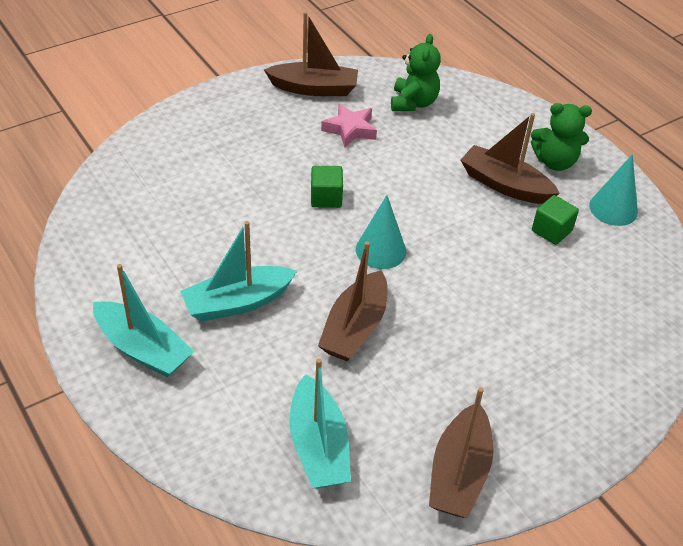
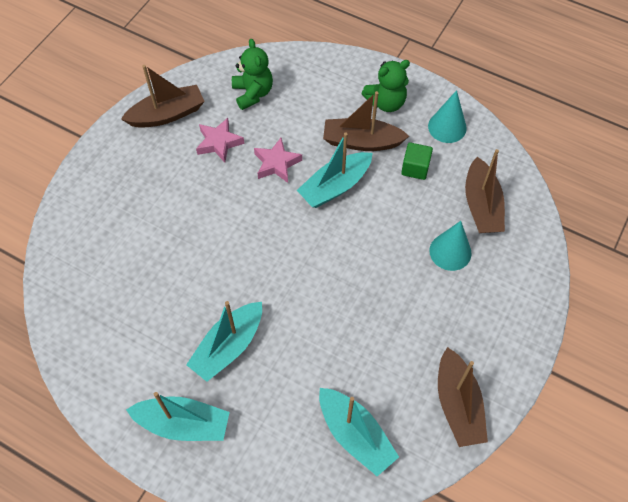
camera: 25 degrees left, 15 degrees up
(326, 198) = (238, 217): green cube -> none
(355, 328) = (325, 324): brown boat -> brown boat (481, 205)
(381, 250) = (305, 246): turquoise cone -> turquoise cone (450, 251)
(398, 168) = (276, 163): none -> pink star
(449, 212) = (335, 186): none -> turquoise boat

